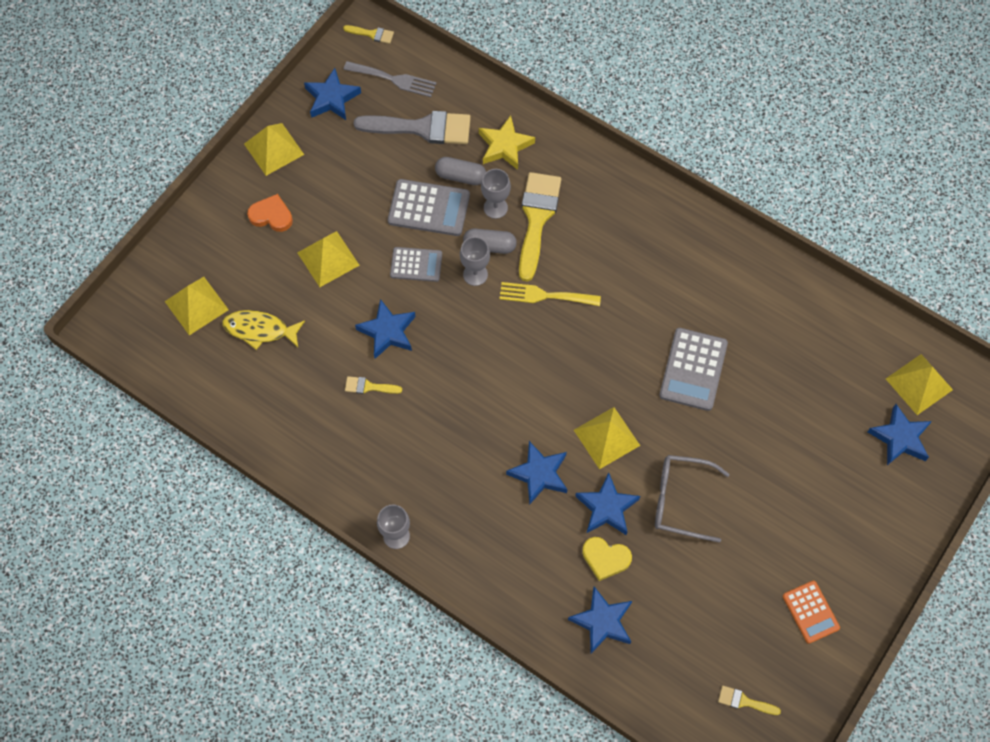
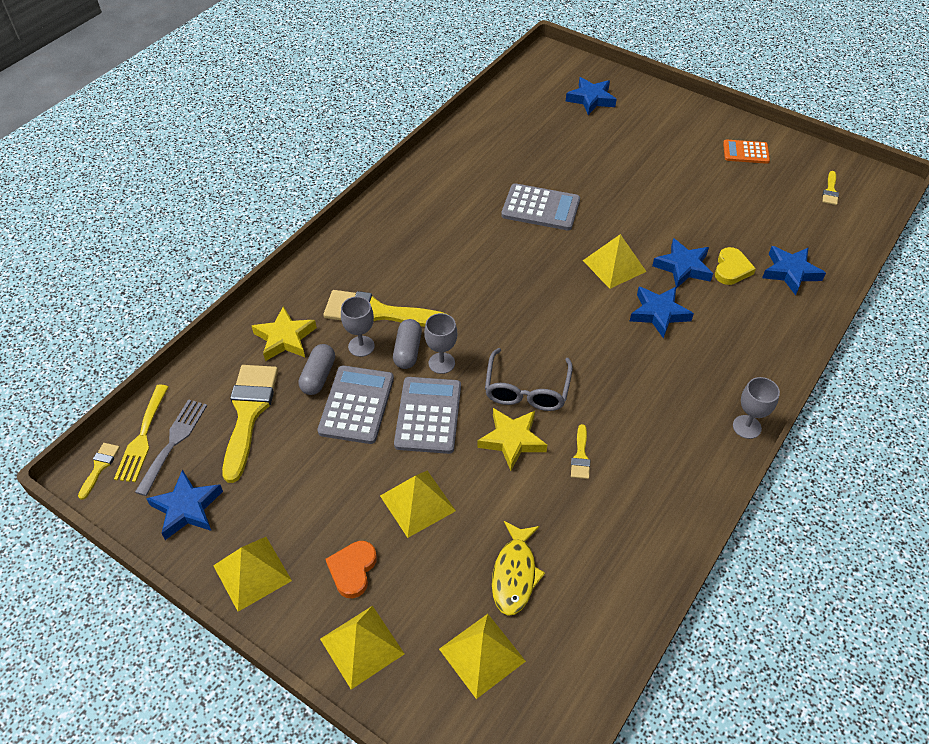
camera: 90 degrees left, 15 degrees down
(387, 331) = (512, 440): blue star -> yellow star
(416, 265) = (428, 415): grey calculator -> grey calculator, size x1.54
(421, 128) = (248, 413): grey brush -> yellow brush
(544, 295) = (466, 308): yellow fork -> yellow fork (142, 437)
(680, 500) = (666, 220): grey glasses -> grey glasses (527, 389)
(810, 612) = (746, 152): orange calculator -> orange calculator turned 150 degrees counterclockwise
(919, 384) = (544, 87): yellow pyramid -> yellow pyramid (362, 646)

